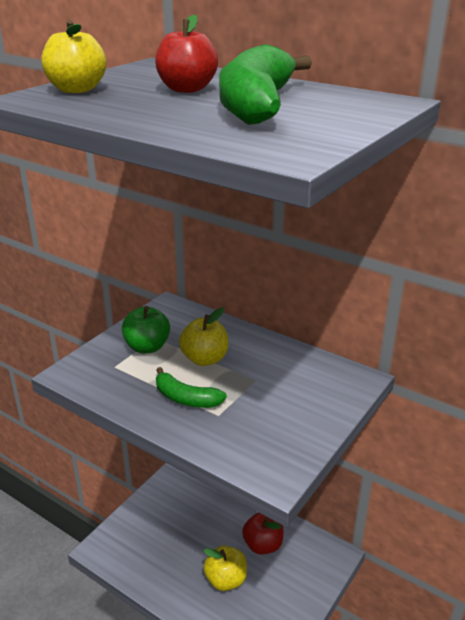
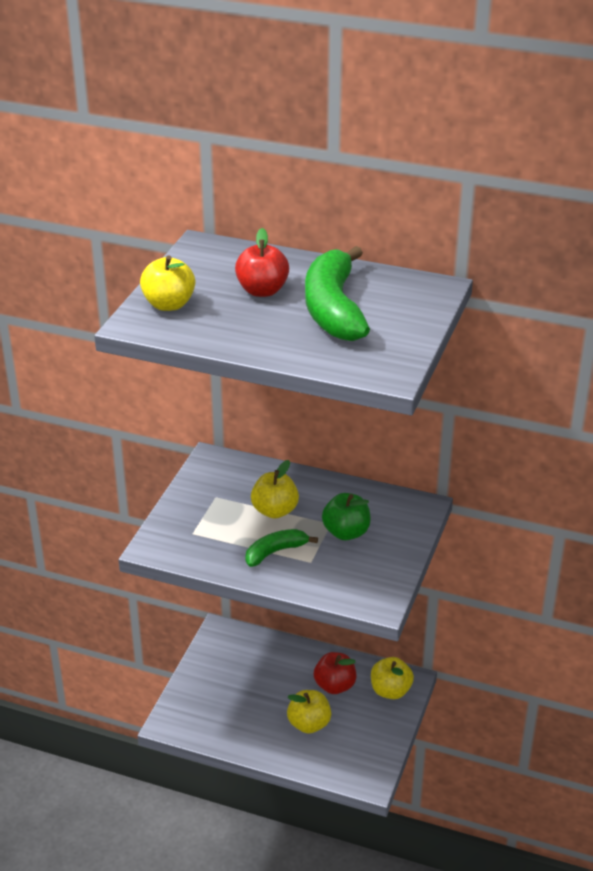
camera: 15 degrees left, 5 degrees up
(147, 347) = (213, 508): green apple -> green apple (346, 532)
(186, 398) = (275, 552): green banana -> green banana turned 135 degrees clockwise
(314, 562) = (390, 691): none -> yellow apple

